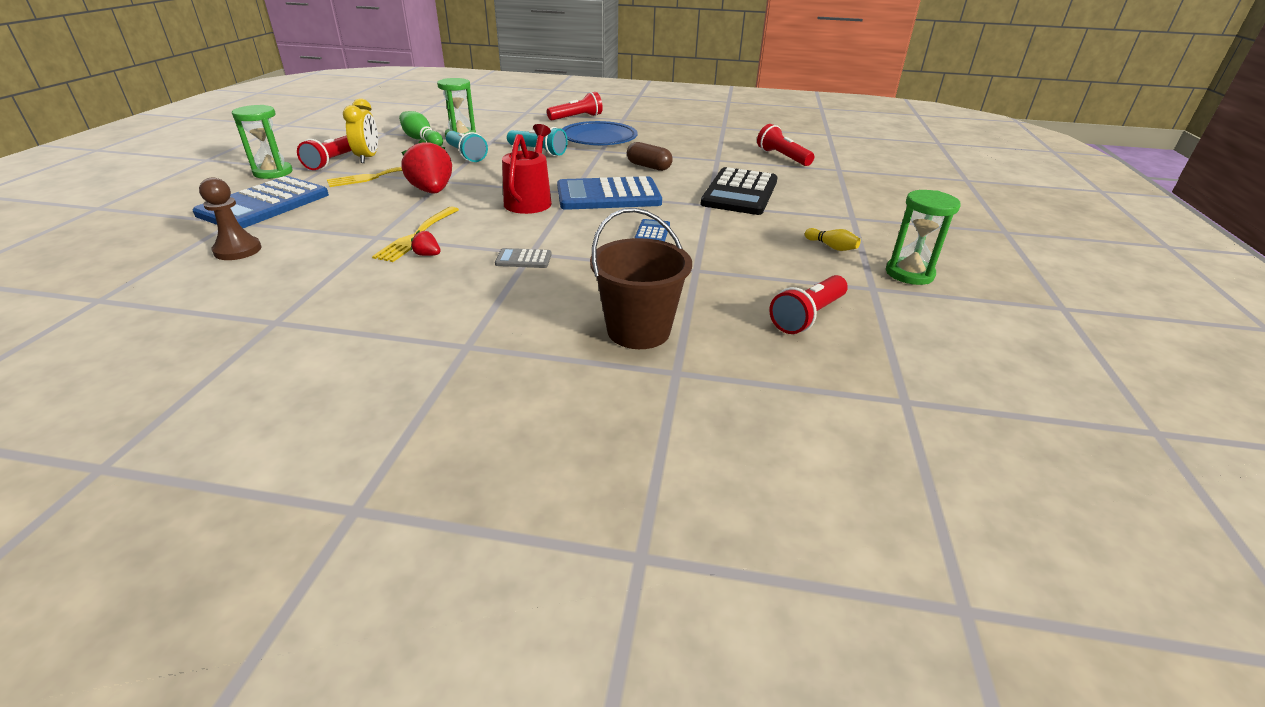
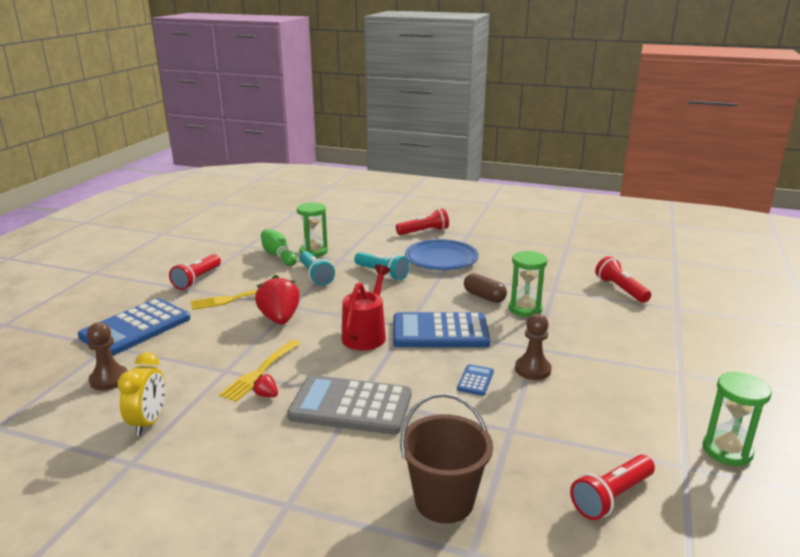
camera: 10 degrees right, 10 degrees down
(273, 172) = (147, 290): green hourglass -> green hourglass (525, 309)
(368, 158) = (228, 276): yellow clock -> yellow clock (148, 422)
(523, 259) = (351, 406): grey calculator -> grey calculator, size x2.35
(709, 221) = (532, 369): none -> brown pawn
(740, 192) = (569, 334): black calculator -> none
(831, 247) = (651, 410): yellow bowling pin -> none

